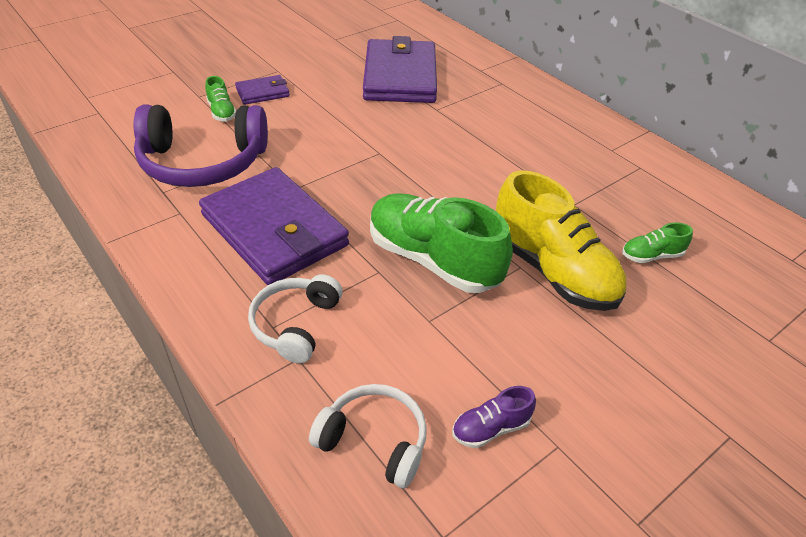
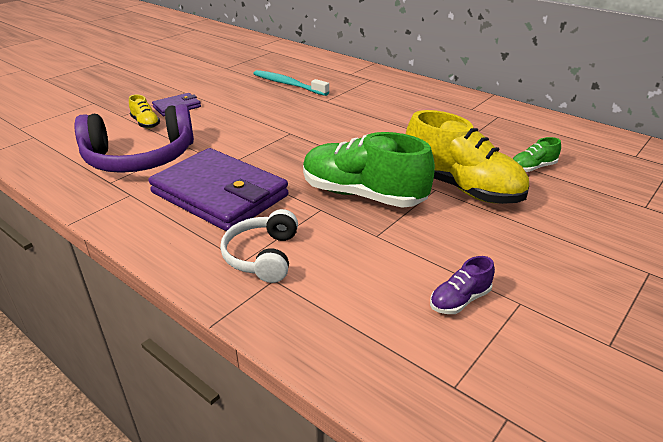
camera: 10 degrees left, 10 degrees down
(222, 112) = (145, 123): green shoe -> yellow shoe
(374, 441) = (364, 327): white headphones -> none
(400, 76) = (288, 84): purple wallet -> turquoise toothbrush

